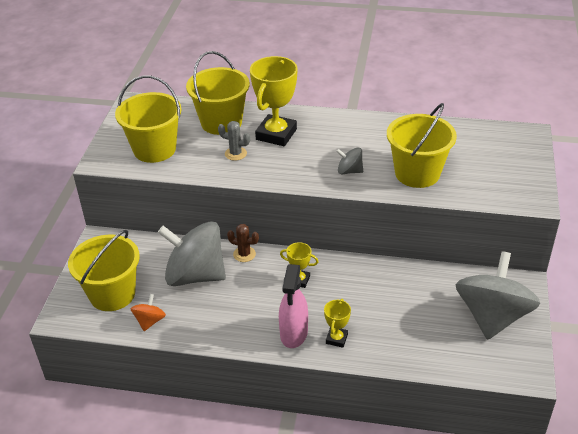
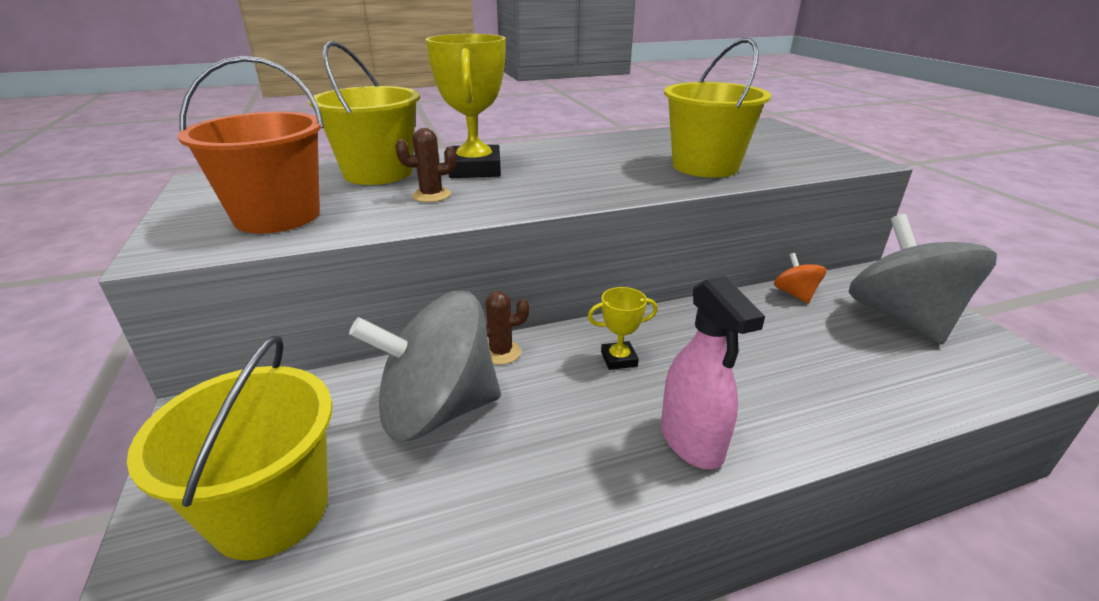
camera: 30 degrees left, 10 degrees down
(150, 321) = (394, 535): orange spinning top -> orange spinning top (795, 294)
(154, 149) = (277, 216): yellow bucket -> orange bucket
(235, 154) = (431, 195): grey cactus -> brown cactus
(336, 339) = (763, 422): yellow trophy -> none
(349, 171) = (619, 180): grey spinning top -> none

